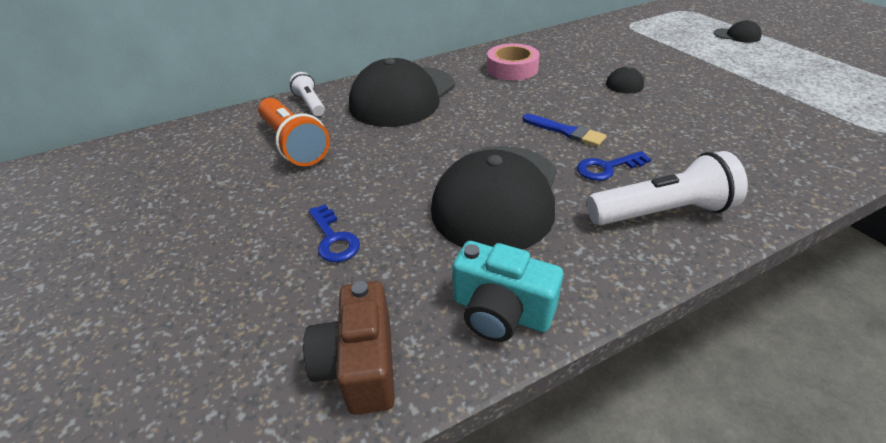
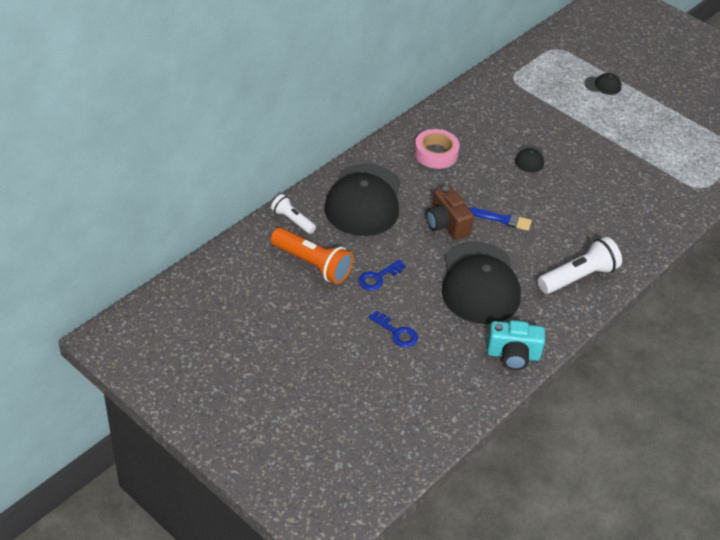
camera: 25 degrees left, 5 degrees up
(360, 365) = (458, 395): brown camera -> brown camera (446, 224)
(607, 168) = (539, 248): blue key -> blue key (378, 277)

